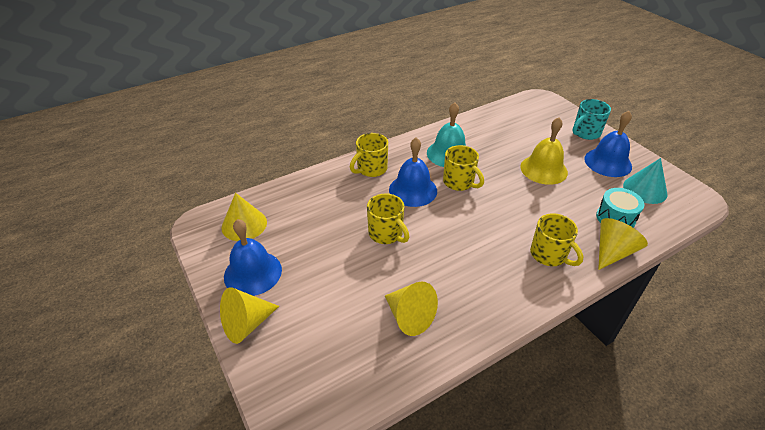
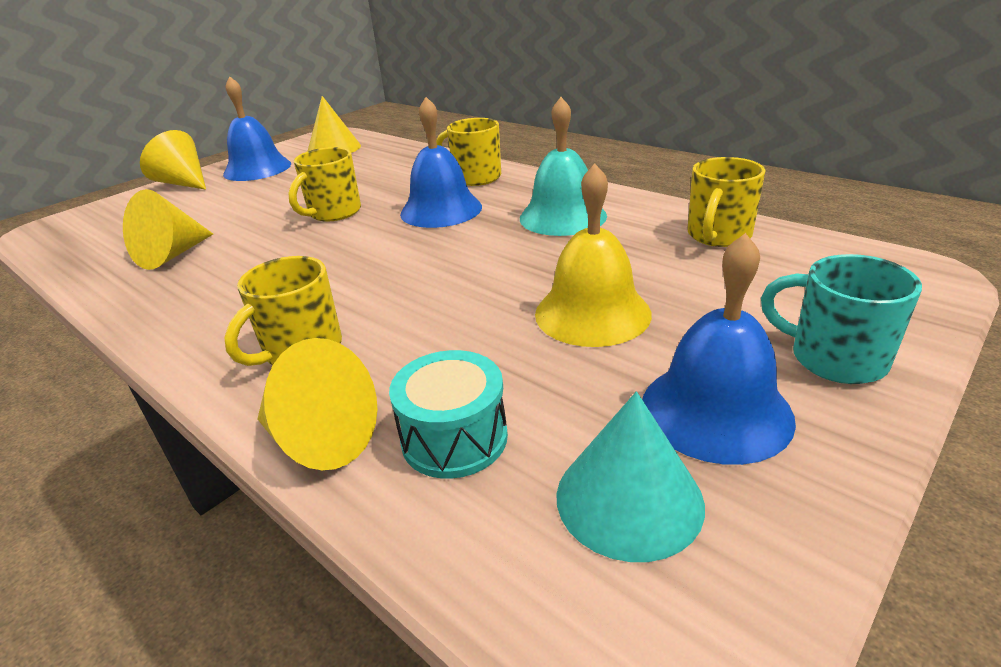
camera: 75 degrees right, 10 degrees down
(459, 182) = (483, 238): yellow mug -> yellow mug (718, 236)

